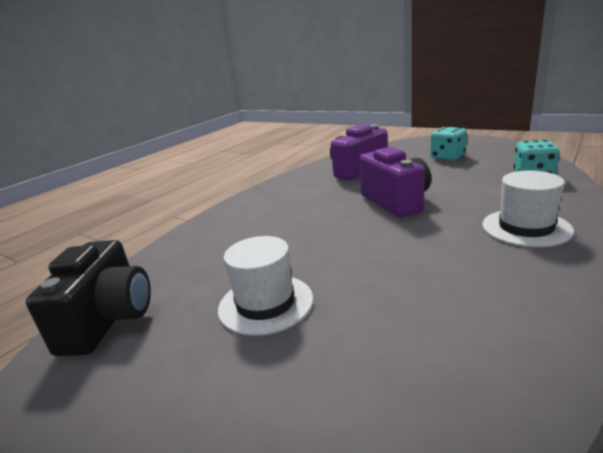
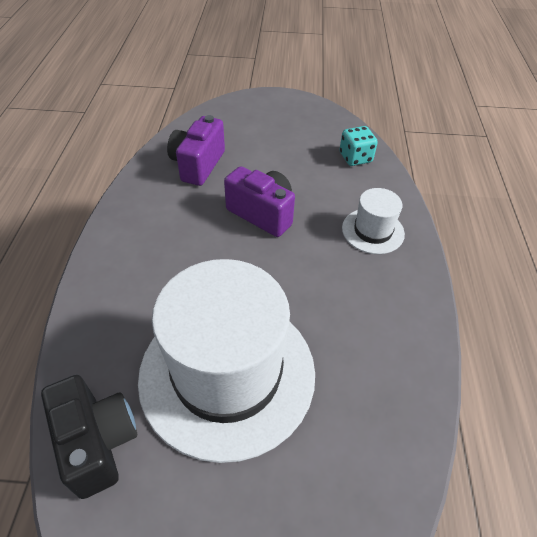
camera: 35 degrees left, 25 degrees up
(265, 303) = (227, 373): white hat -> white hat, size x2.21
(447, 157) = (275, 132): turquoise dice -> none

